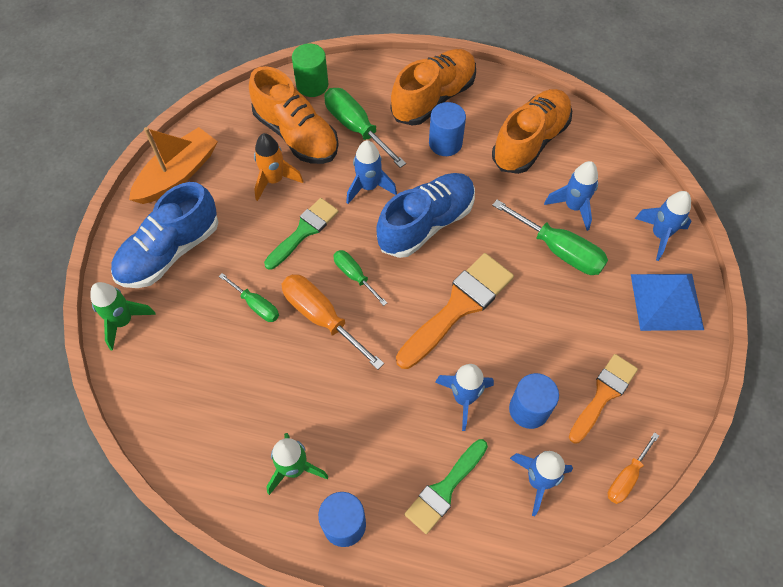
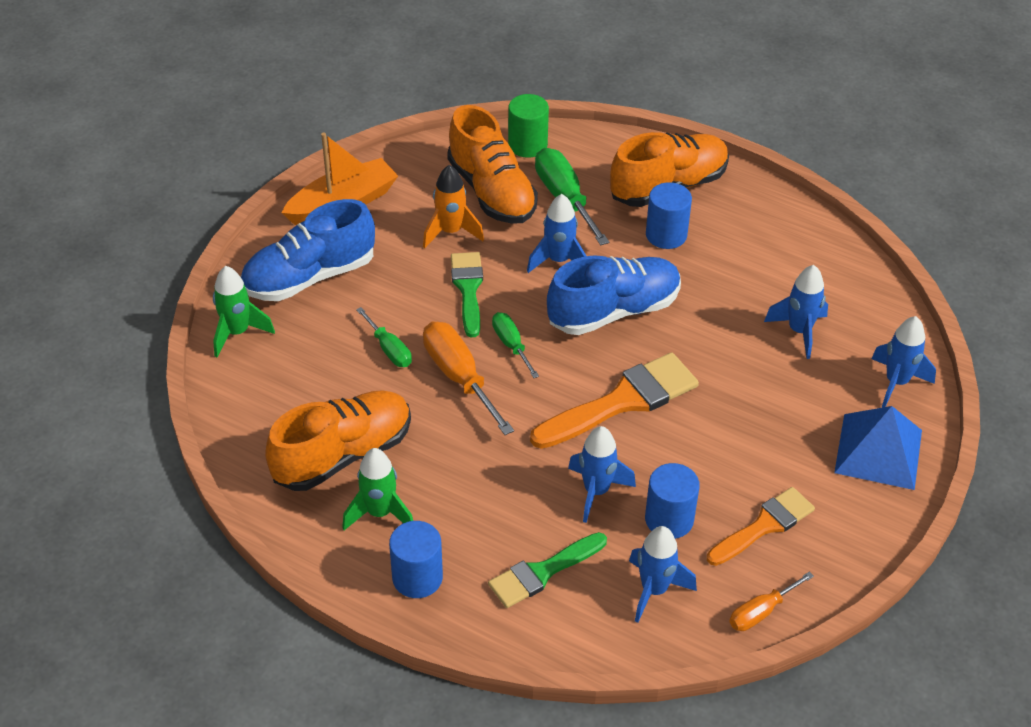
camera: 15 degrees right, 15 degrees down
(304, 231) = (468, 289): green brush -> green brush turned 60 degrees counterclockwise
(530, 141) = (771, 254): orange shoe -> orange shoe (343, 455)
(559, 250) = (765, 371): green screwdriver -> none

